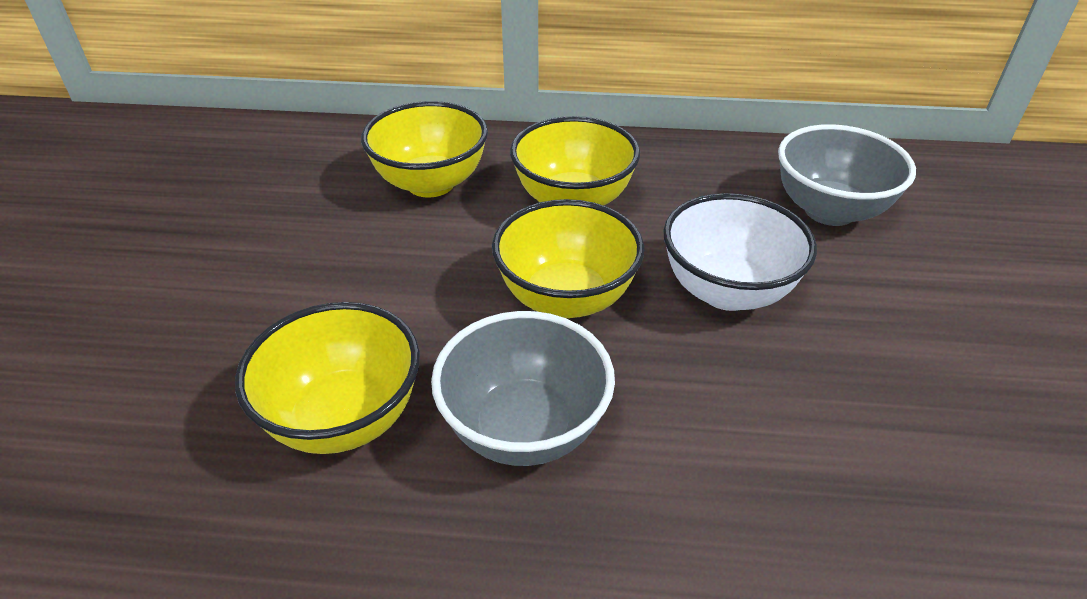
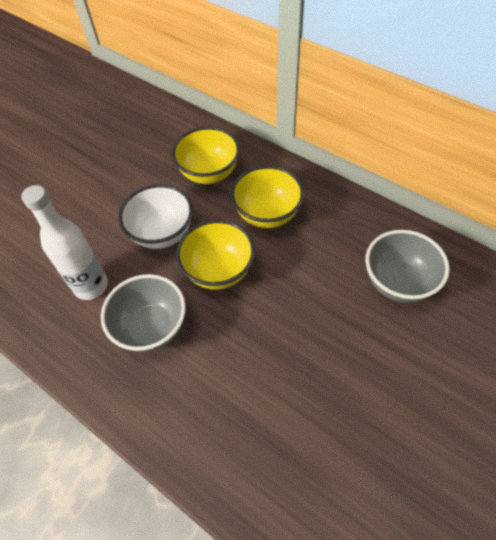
camera: 35 degrees right, 15 degrees up
(344, 418) = (91, 286): yellow bowl -> white bottle
(727, 291) = (296, 304): white bowl -> white bowl (162, 233)

